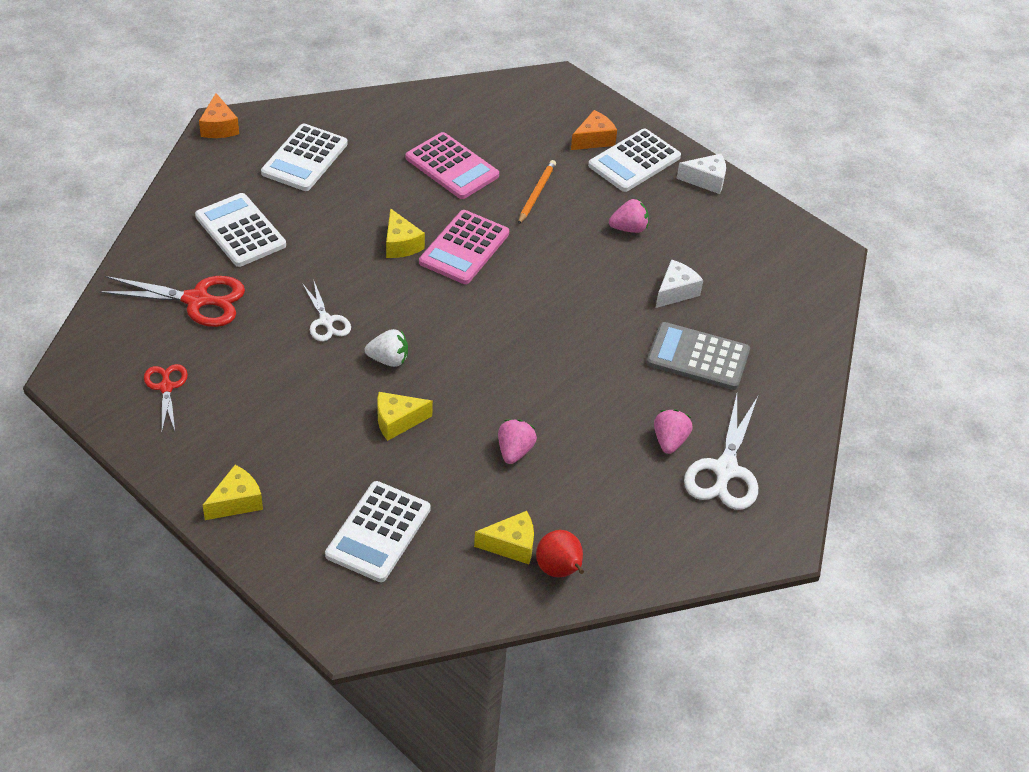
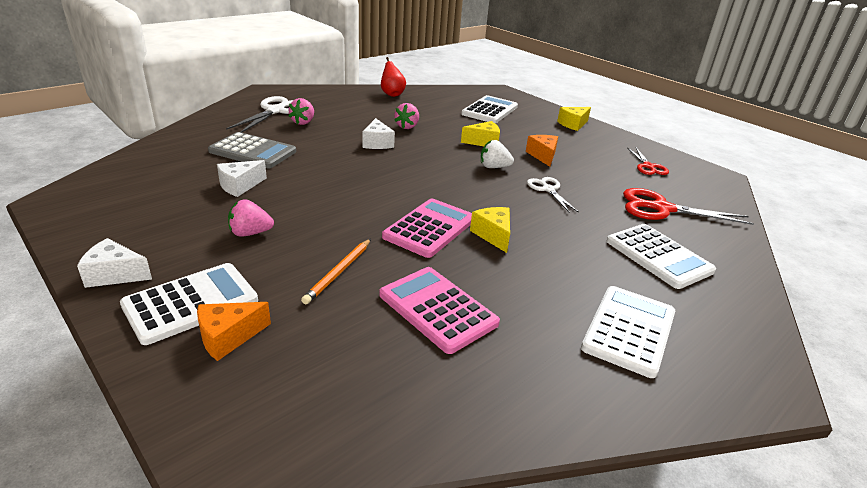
camera: 175 degrees left, 15 degrees down
(219, 127) = (772, 384): orange cheese -> orange cheese (543, 156)
(511, 545) = (416, 102): yellow cheese -> none
(549, 398) = (377, 143): none -> white cheese

